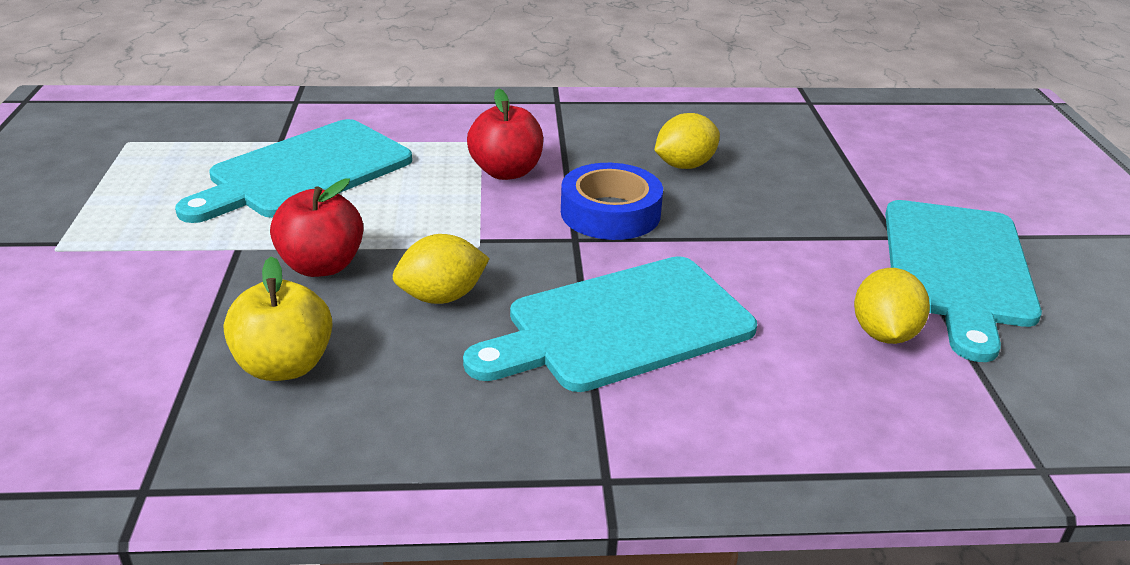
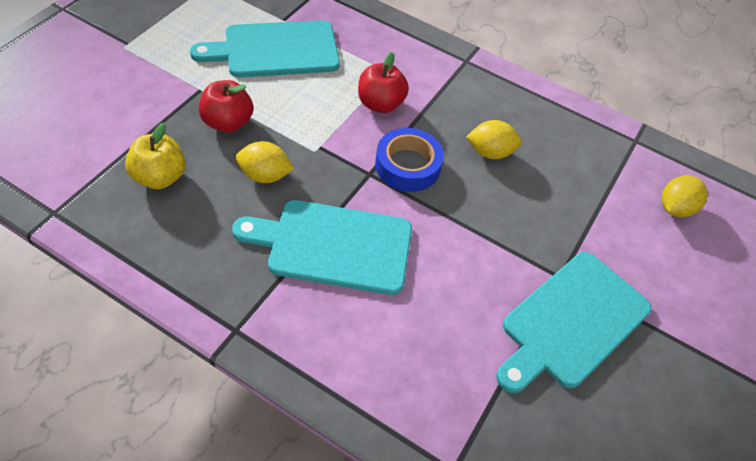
camera: 30 degrees right, 20 degrees up
(883, 334) = (469, 337): yellow lemon -> yellow lemon (675, 208)

